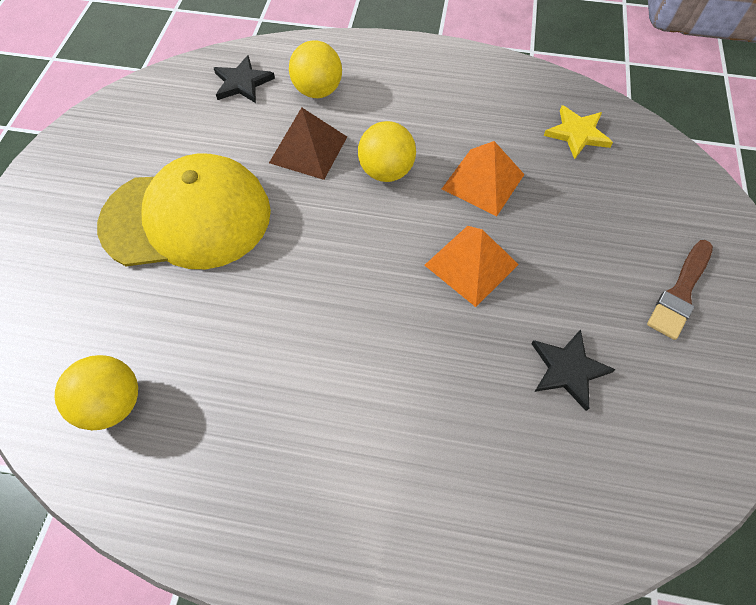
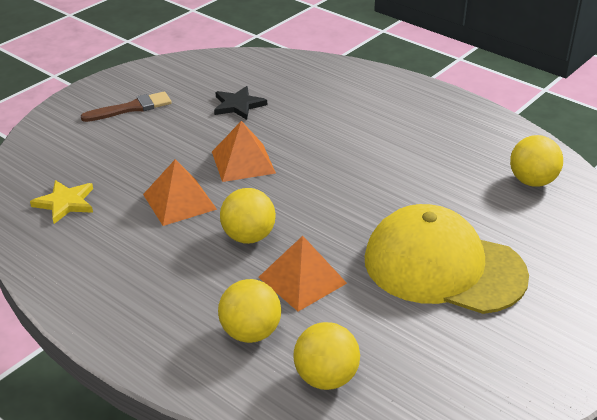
camera: 150 degrees left, 25 degrees down
(242, 83) = (326, 378): black star -> yellow ball
(308, 149) = (302, 280): brown pyramid -> orange pyramid

